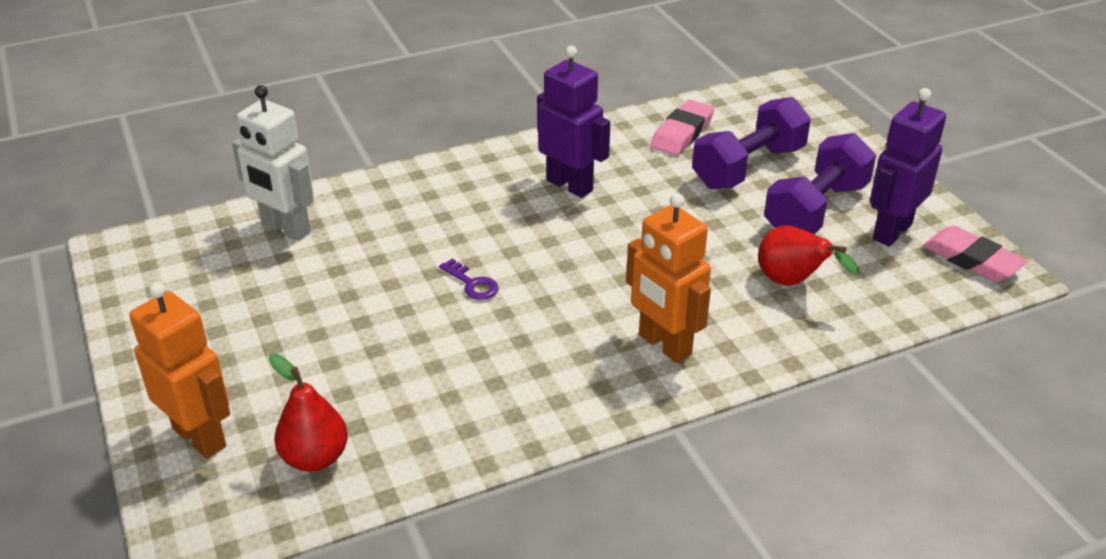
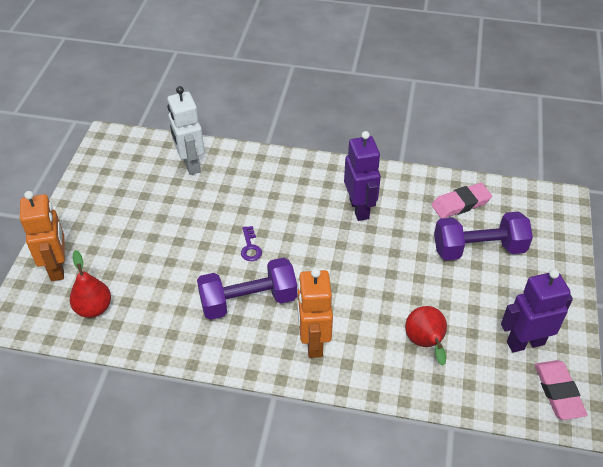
camera: 35 degrees right, 10 degrees up
(816, 210) = (491, 301): purple dumbbell -> purple dumbbell (248, 301)

